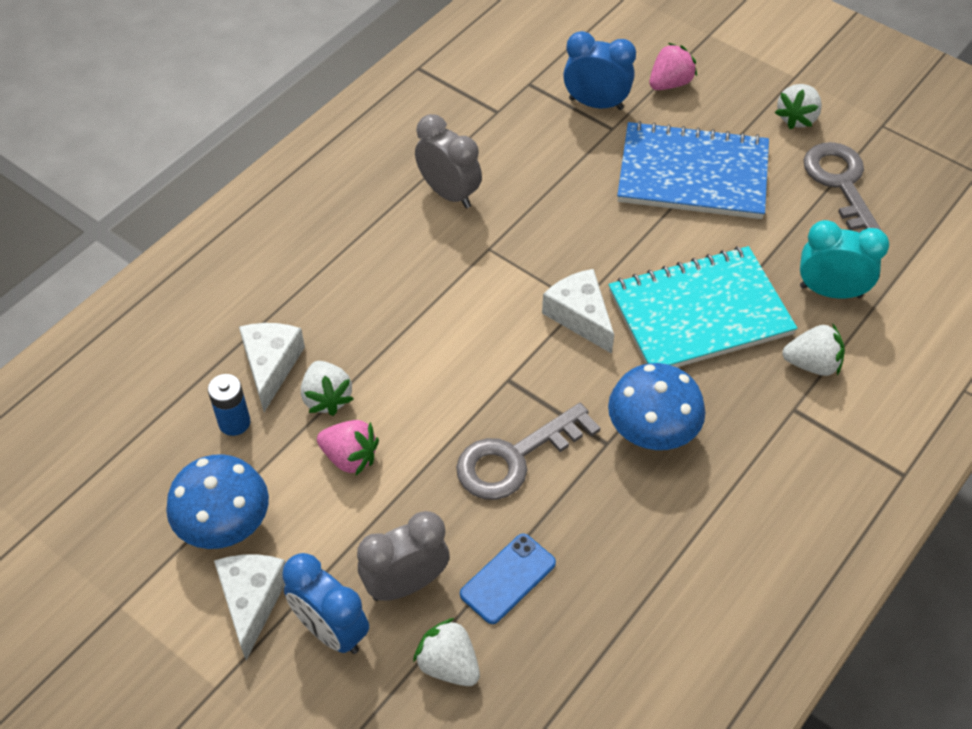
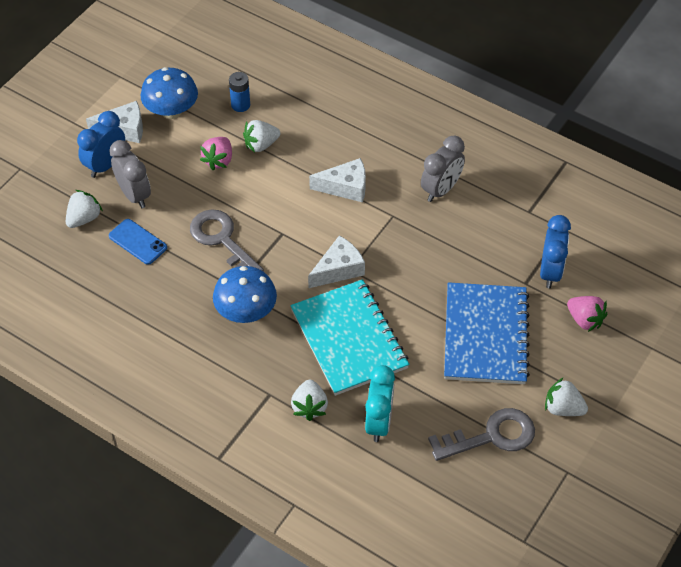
camera: 85 degrees right, 0 degrees up
(271, 366) = (283, 116): white cheese -> white cheese (345, 187)

